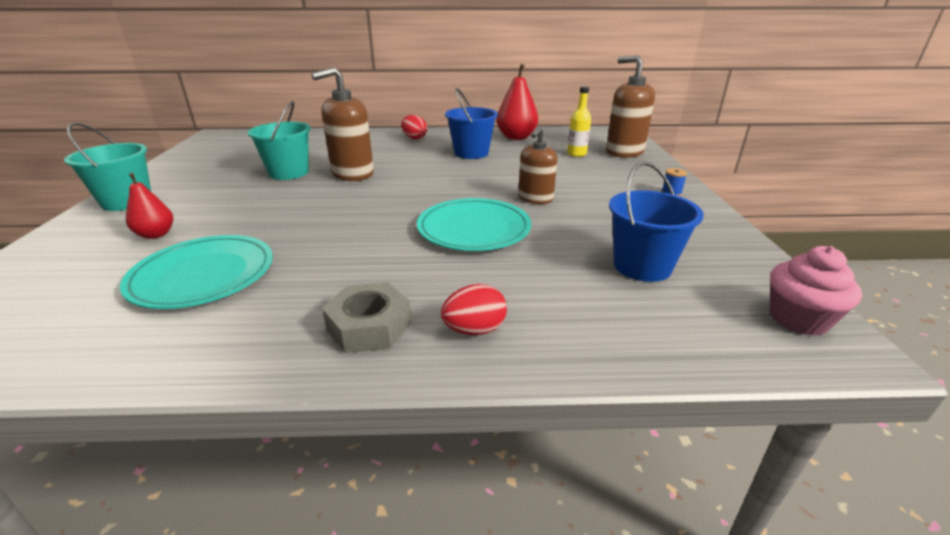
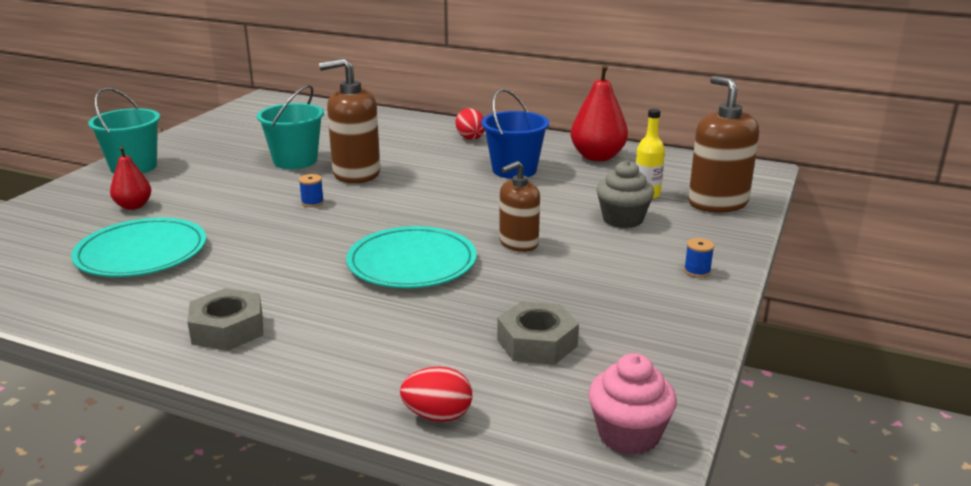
camera: 25 degrees right, 5 degrees down
(337, 200) = (312, 202): none -> blue spool
(474, 330) = (307, 355): red egg -> red egg (437, 415)
(583, 171) = (623, 219): none -> grey cupcake
(642, 266) = (537, 343): blue bucket -> grey nut

